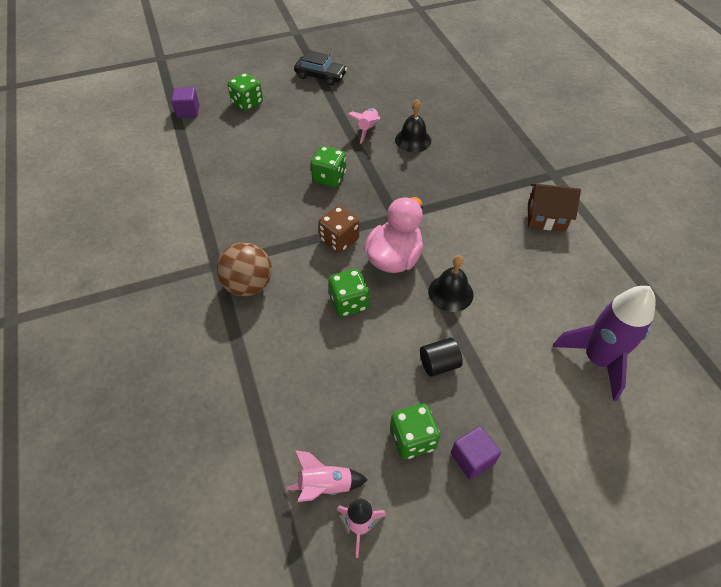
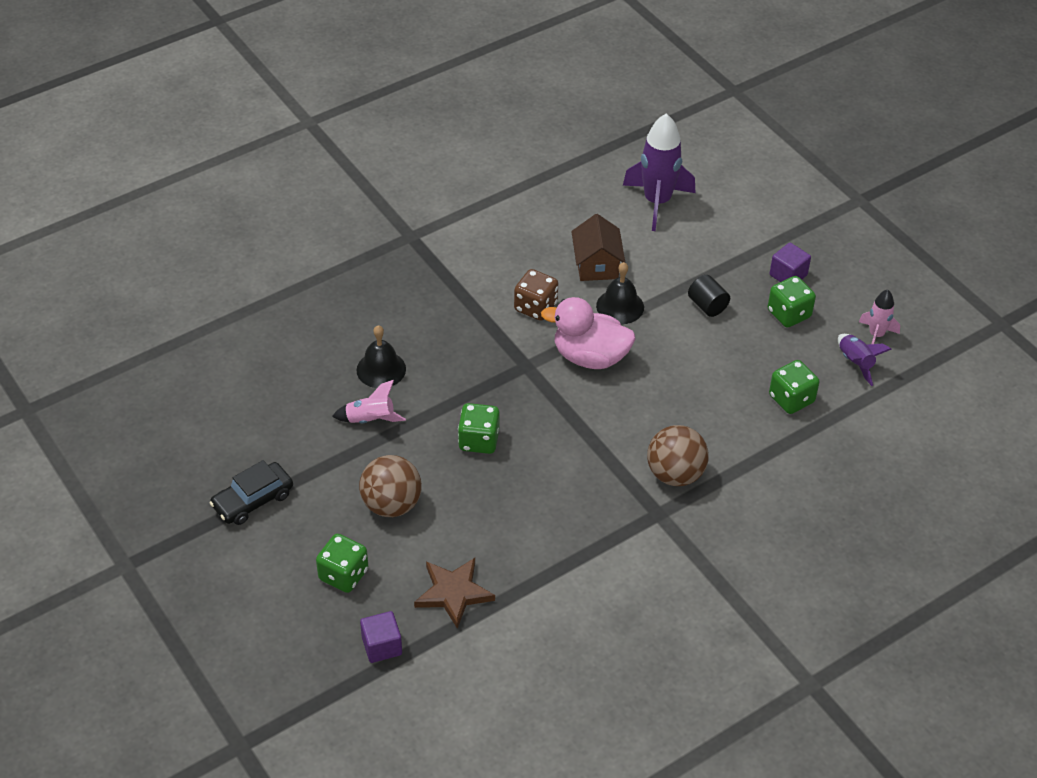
camera: 105 degrees left, 5 degrees down
(208, 145) = (453, 593): none -> brown star
(291, 129) = (391, 504): none -> brown ball
(320, 76) = (253, 500): black car -> black car turned 135 degrees counterclockwise
(325, 485) = (855, 363): pink rocket -> purple rocket
(339, 240) = (580, 409): brown dice -> brown dice (535, 307)
(349, 303) = (664, 384): green dice -> green dice (791, 399)
(546, 217) = (485, 240): brown house -> brown house (596, 265)

